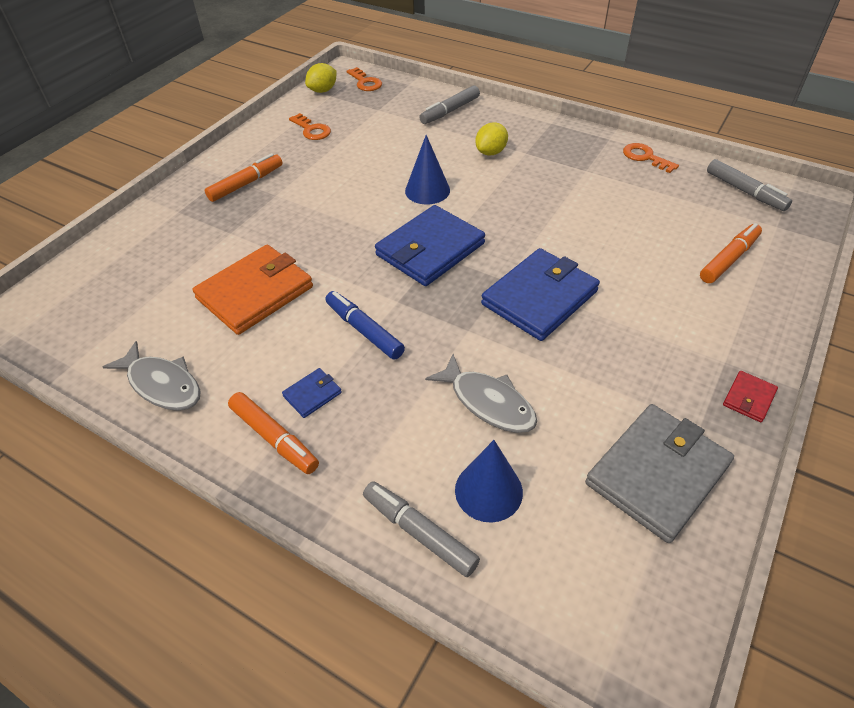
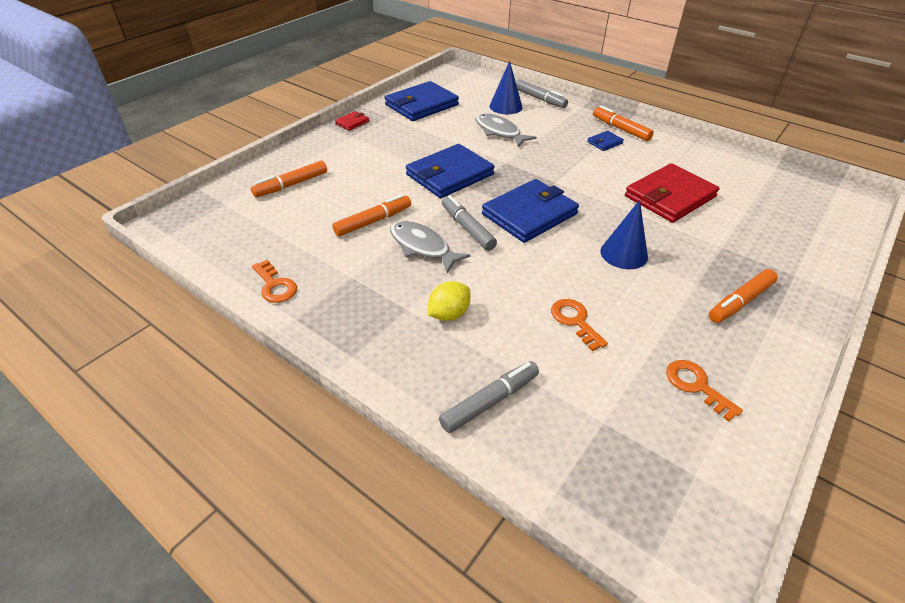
camera: 175 degrees left, 5 degrees down
(162, 384) = (703, 154): grey fish -> grey fish (422, 247)
(255, 292) = (670, 197): orange wallet -> red wallet
(323, 90) = (716, 494): yellow lemon -> none
(364, 330) = (578, 168): blue marker -> none
(365, 82) = (640, 510): orange key -> orange key (575, 321)
(427, 190) = (530, 271): blue cone -> blue cone (624, 254)
(599, 223) = (373, 221): none -> orange marker
(657, 473) = (421, 105): grey wallet -> blue wallet
(745, 191) = (215, 236): grey marker -> grey marker (467, 228)

